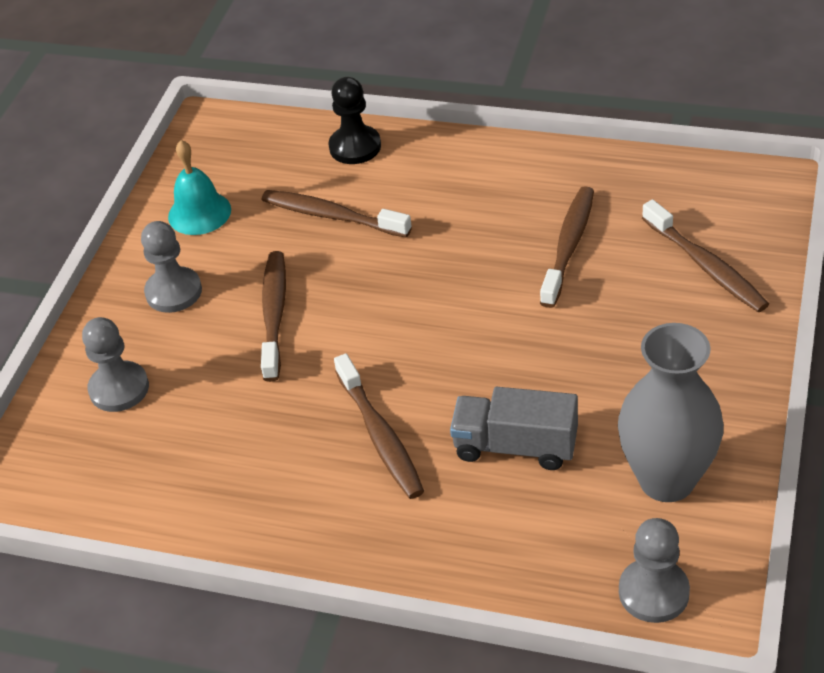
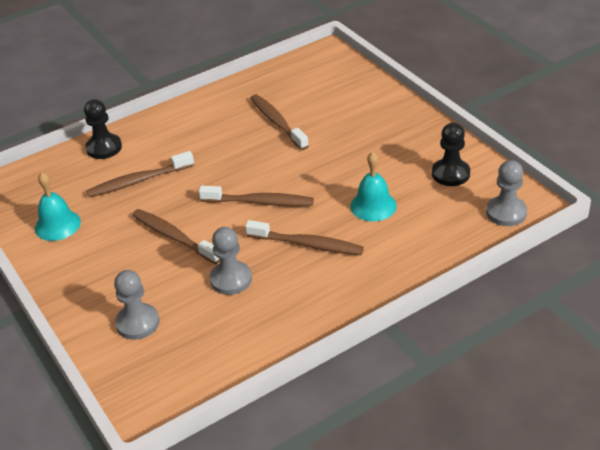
camera: 50 degrees left, 5 degrees down
(174, 292) = (100, 265): grey pawn -> grey pawn (231, 279)
(515, 446) = (373, 206): grey truck -> turquoise bell
(666, 480) = (450, 174): grey vase -> black pawn
(706, 266) = (348, 94): brown toothbrush -> brown toothbrush (260, 202)

